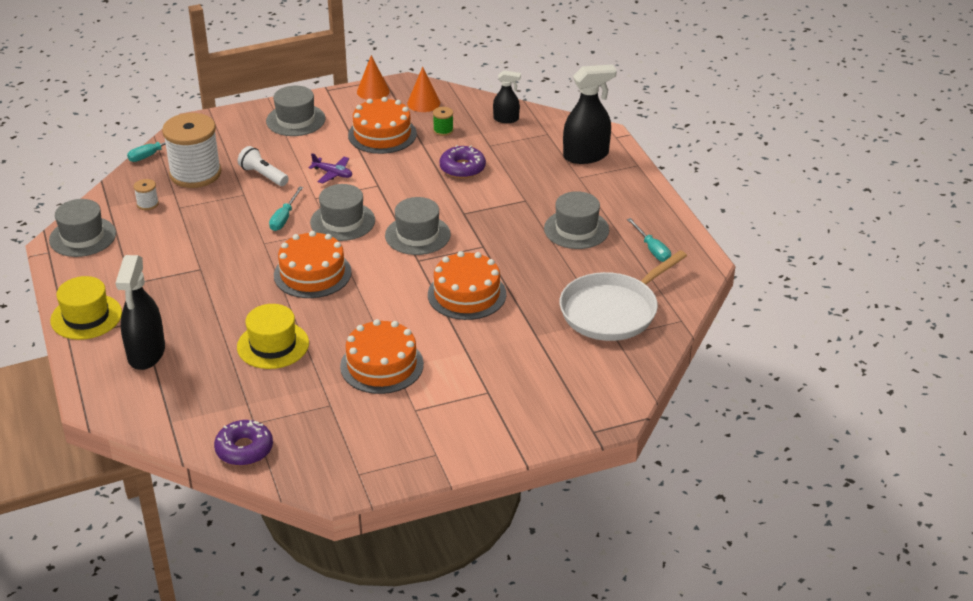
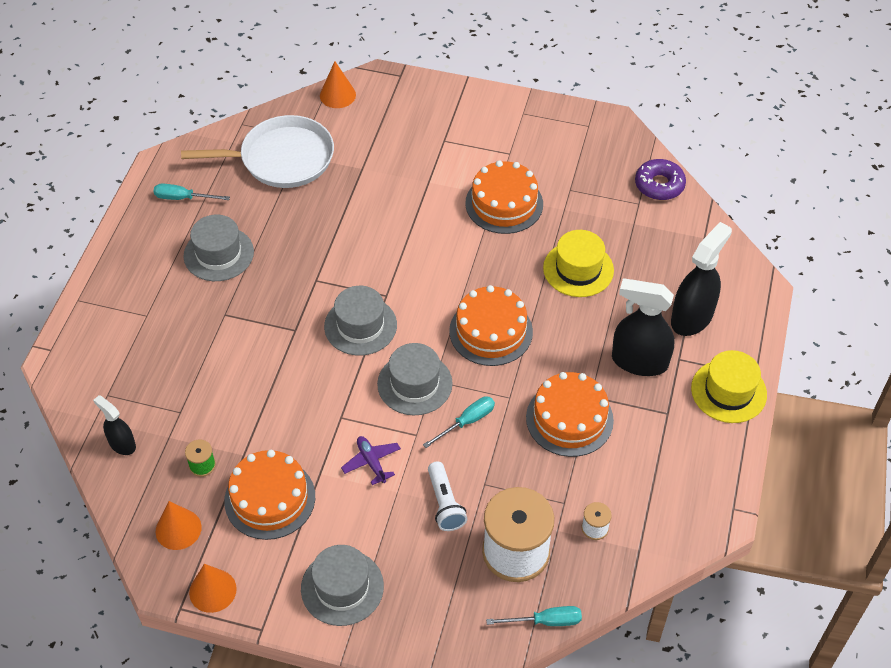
camera: 145 degrees left, 15 degrees up
(82, 237) = (688, 512): grey hat -> none
(462, 168) = (238, 393): purple donut -> none
(467, 294) = (378, 235): orange cake -> orange cake (569, 419)
(586, 155) = (107, 340): black spray bottle -> black spray bottle (639, 361)
(630, 384) = (337, 95): none -> orange cone
(652, 249) = (183, 198): turquoise screwdriver -> turquoise screwdriver turned 90 degrees counterclockwise

